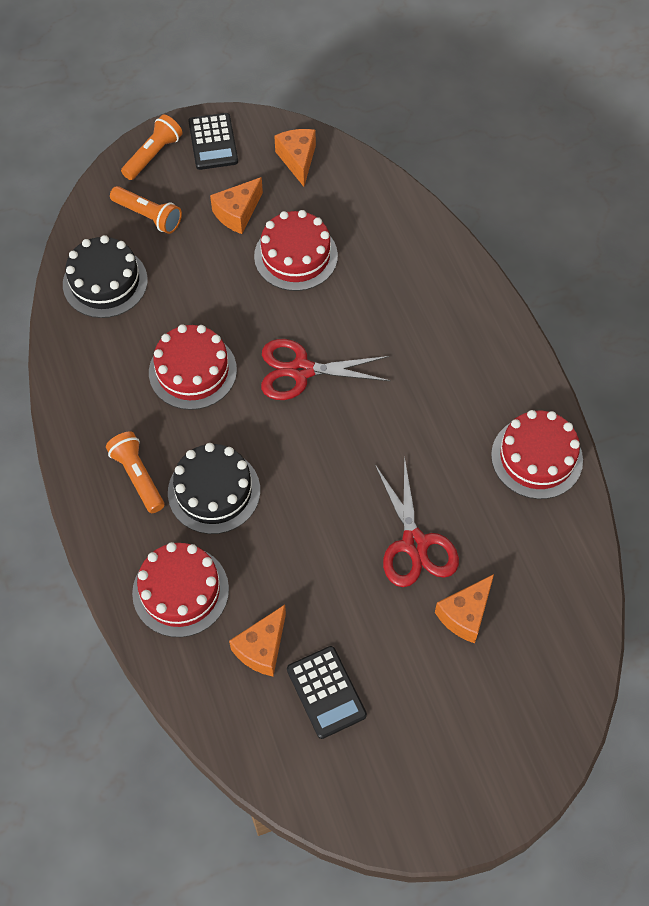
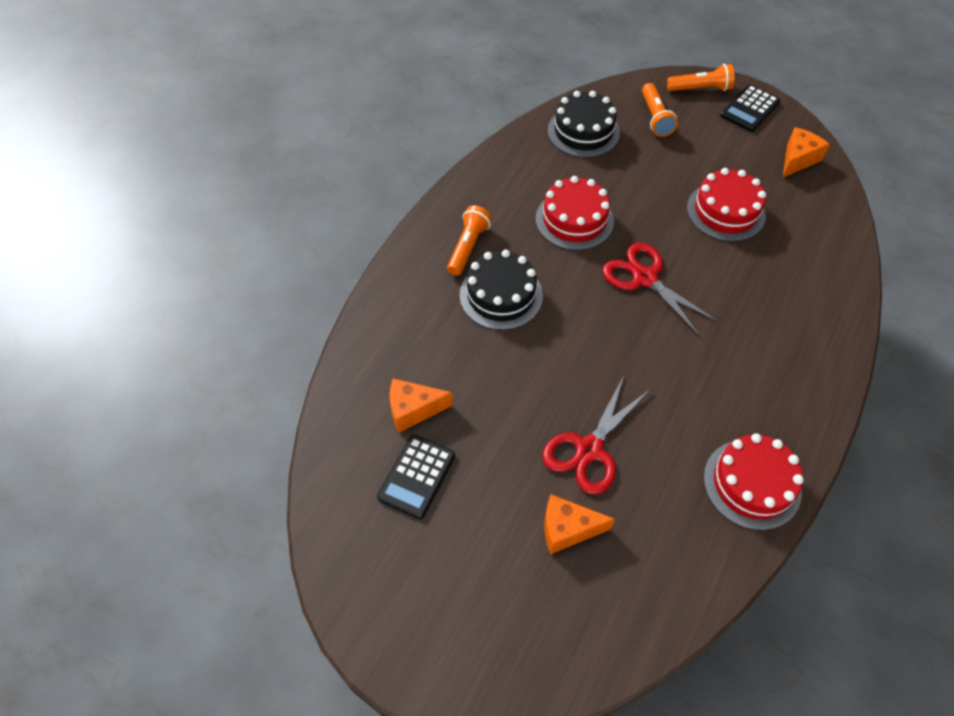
camera: 50 degrees right, 5 degrees down
(180, 591) = (410, 330): red cake -> none
(237, 213) = (716, 158): orange cheese -> none

